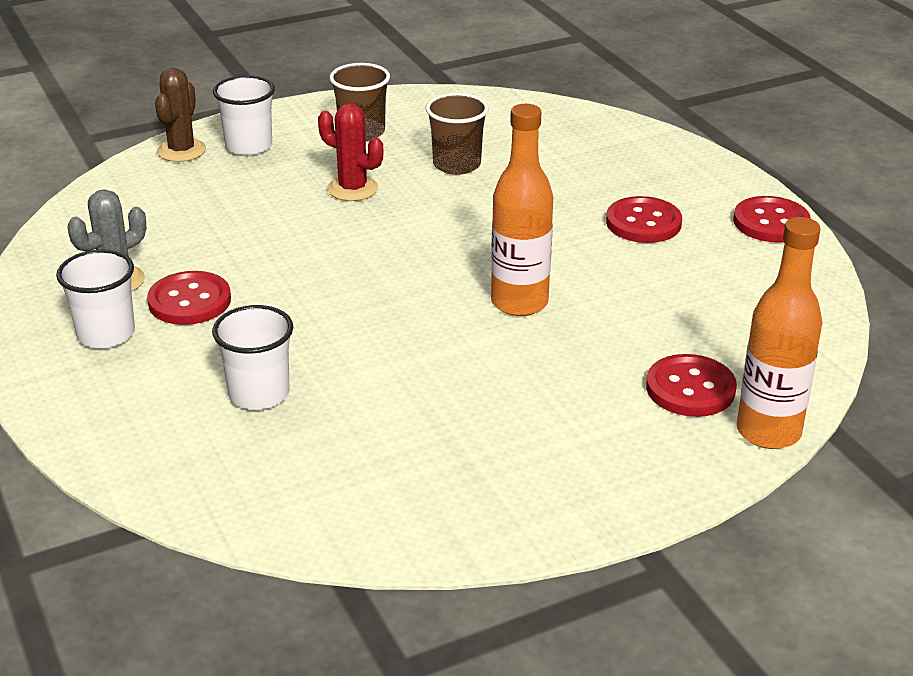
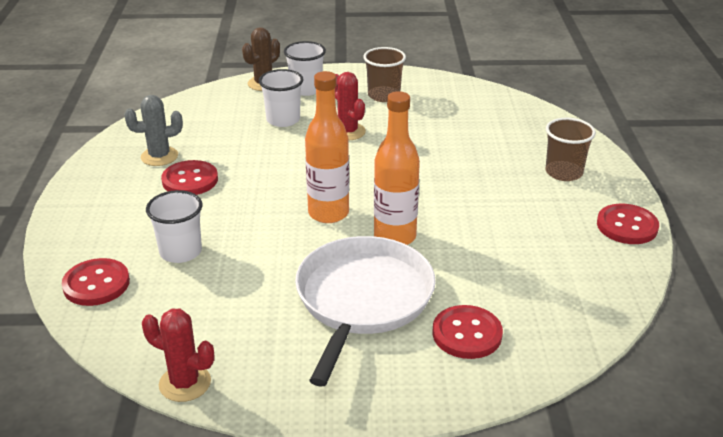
camera: 25 degrees right, 0 degrees up
(106, 334) = (126, 188): white cup -> white cup (283, 120)
(405, 544) = (185, 383): none -> red cactus
(456, 165) = (429, 131): brown cup -> brown cup (564, 172)
(540, 385) = (362, 299): none -> white pan
(643, 223) = (528, 202): red button -> red button (96, 284)
(768, 432) = (500, 385): orange bottle -> orange bottle (328, 213)

